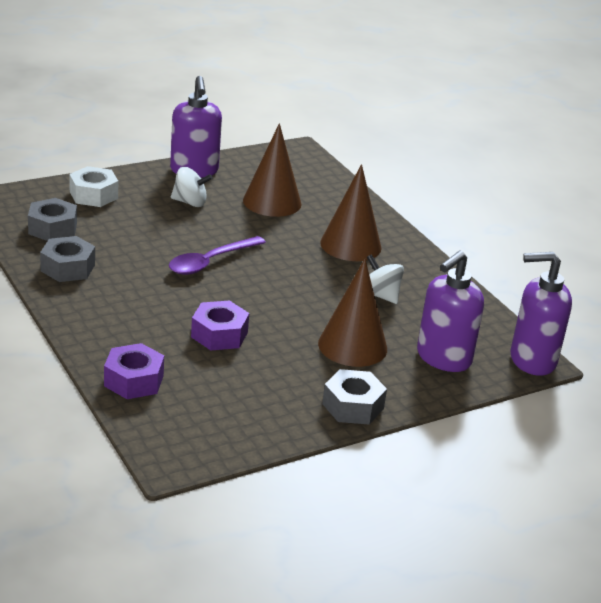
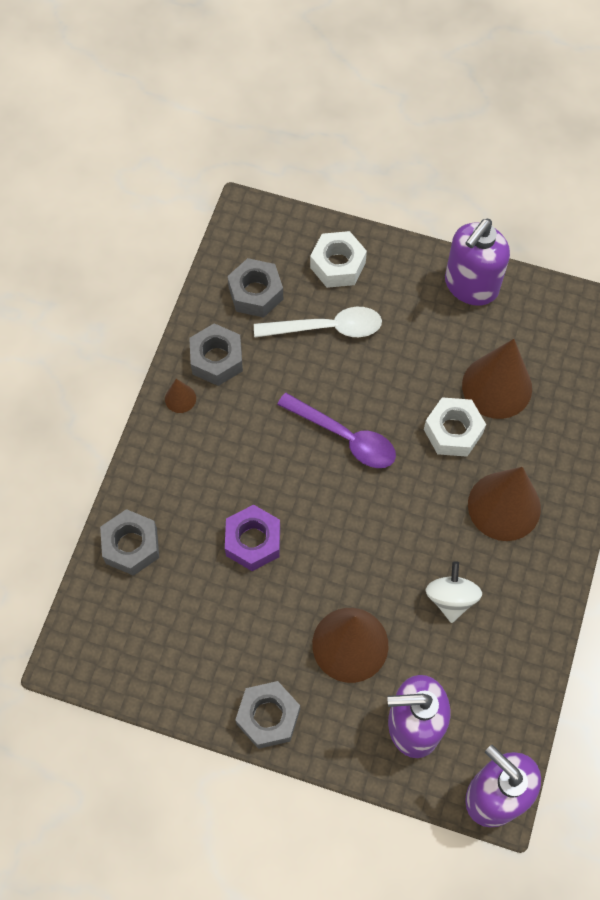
camera: 50 degrees right, 35 degrees up
(66, 296) = (180, 398): none -> brown cone
(127, 223) = (327, 328): none -> white spoon
(134, 381) = (131, 546): purple nut -> grey nut
(190, 202) = (415, 335): white spinning top -> none
(210, 262) = (345, 437): purple spoon -> purple spoon turned 150 degrees counterclockwise
(274, 230) = (453, 431): none -> white nut

